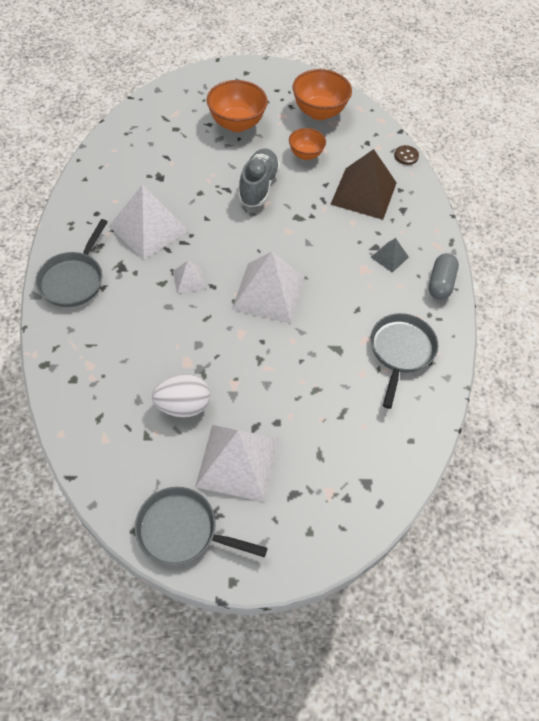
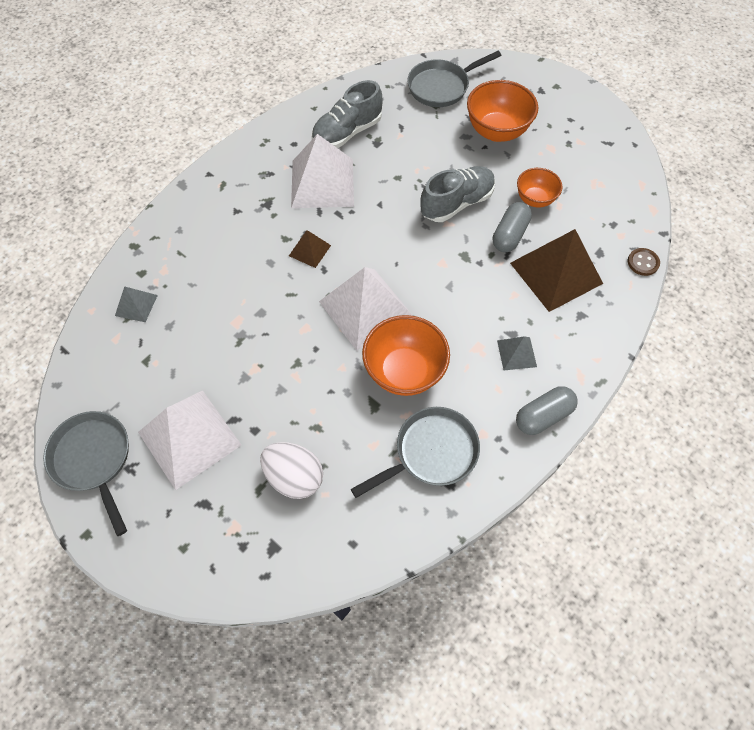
camera: 45 degrees right, 5 degrees up
(73, 280) = (221, 190): grey pan -> grey pan (441, 87)
(95, 404) = (136, 305): none -> grey pyramid
(130, 182) = (347, 133): none -> grey shoe
(183, 406) = (197, 356): white egg -> white egg (294, 477)
(189, 280) = (310, 250): white pyramid -> brown pyramid
(312, 187) = (509, 235): none -> grey capsule
(319, 112) = (592, 165): orange bowl -> orange bowl (404, 371)

